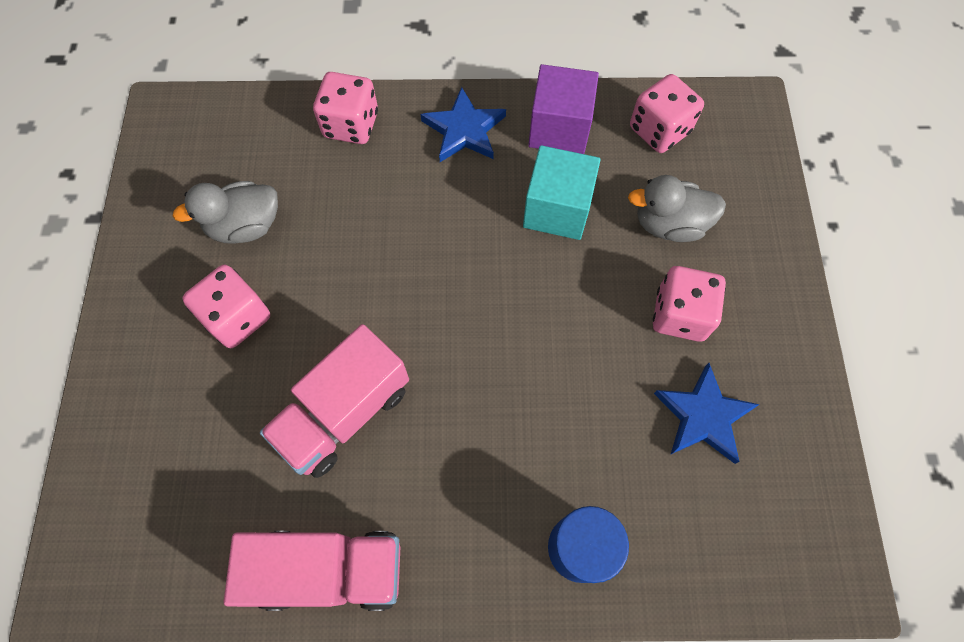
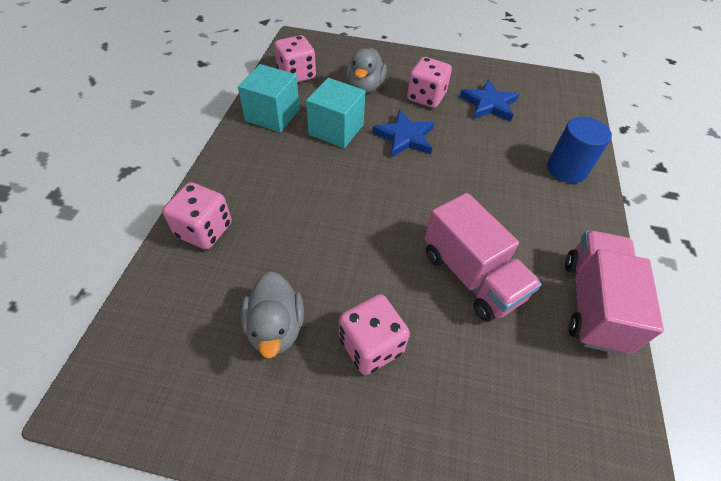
camera: 80 degrees left, 15 degrees down
(464, 130) = (248, 162): blue star -> blue star (405, 137)
(559, 128) = (272, 115): purple cube -> turquoise cube

